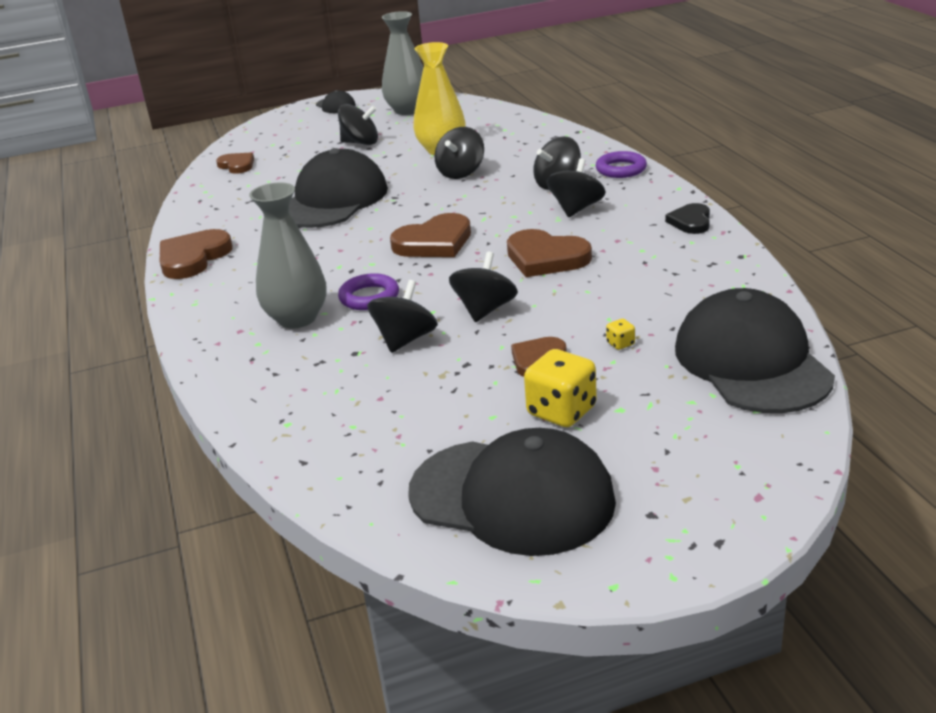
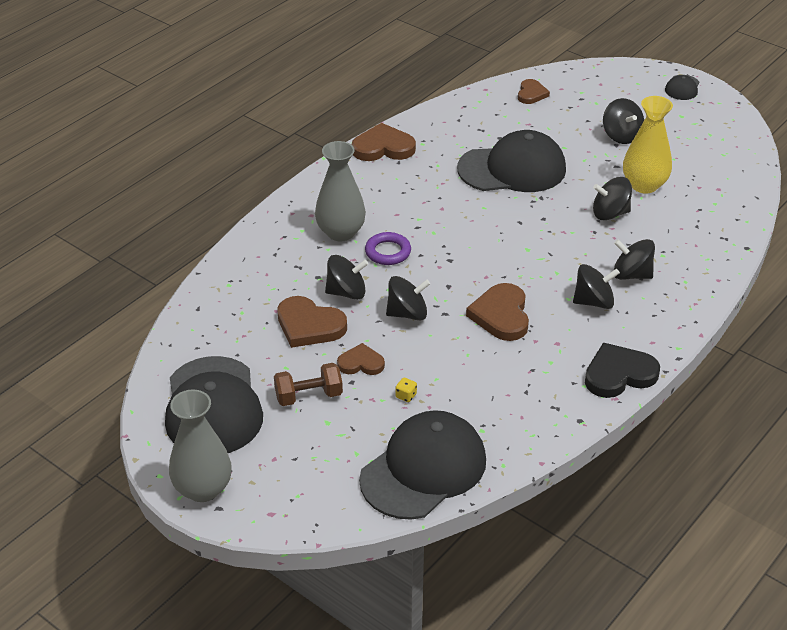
camera: 55 degrees right, 10 degrees up
(408, 110) = (707, 131): grey vase -> grey vase (203, 489)
(434, 242) = (484, 249): brown heart -> brown heart (309, 325)
(561, 411) = (309, 396): yellow dice -> brown dumbbell
(621, 169) = (688, 301): purple ring -> none
(691, 222) = (619, 374): black heart -> black heart, size x1.62

